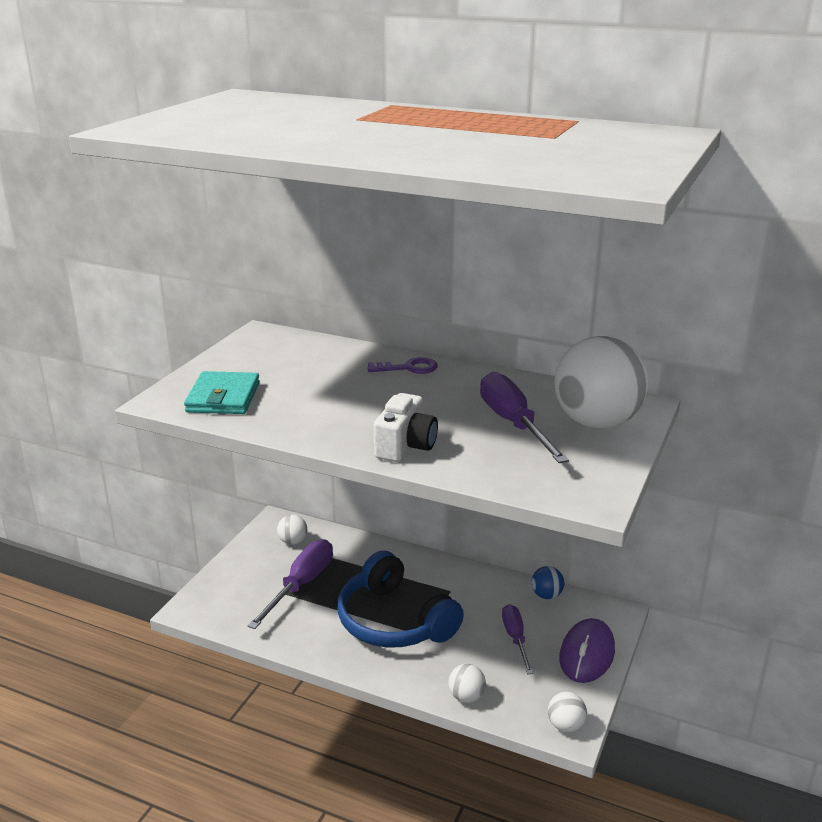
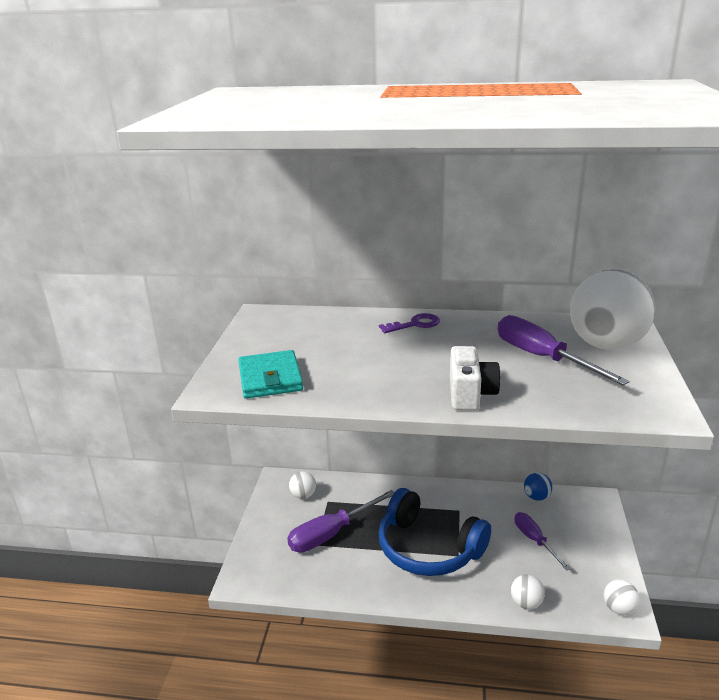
camera: 15 degrees left, 0 degrees up
(301, 585) = (331, 533): purple screwdriver -> purple screwdriver turned 135 degrees counterclockwise
(587, 654) = (597, 541): purple mouse -> none

